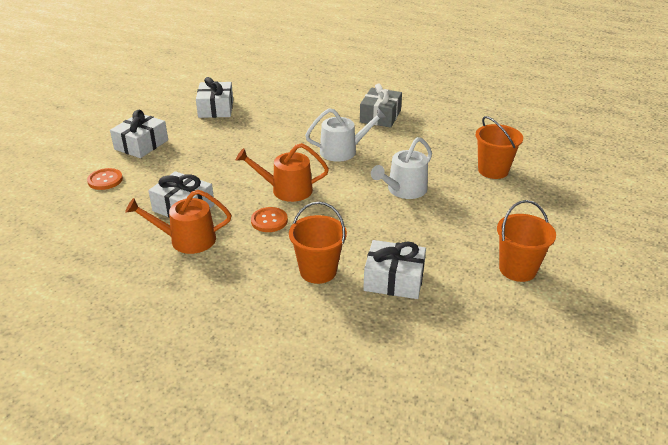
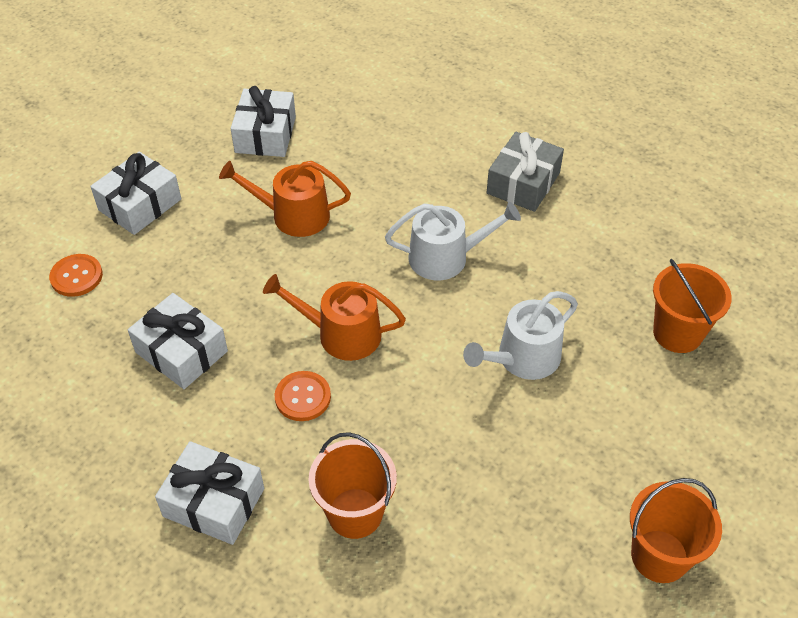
camera: 10 degrees right, 15 degrees up
(187, 240) = (176, 420): orange watering can -> orange watering can (293, 215)
(394, 280) = (464, 548): white gift -> white gift (214, 502)

